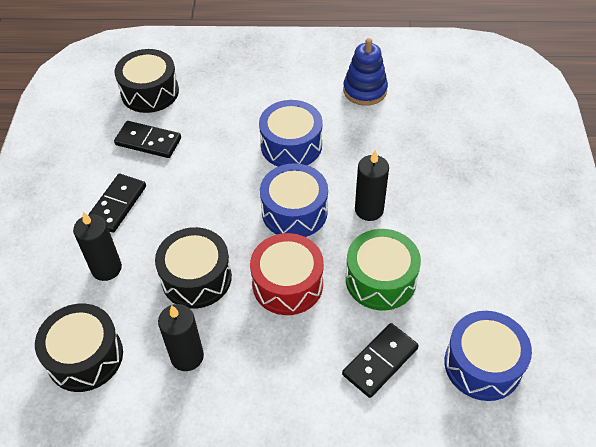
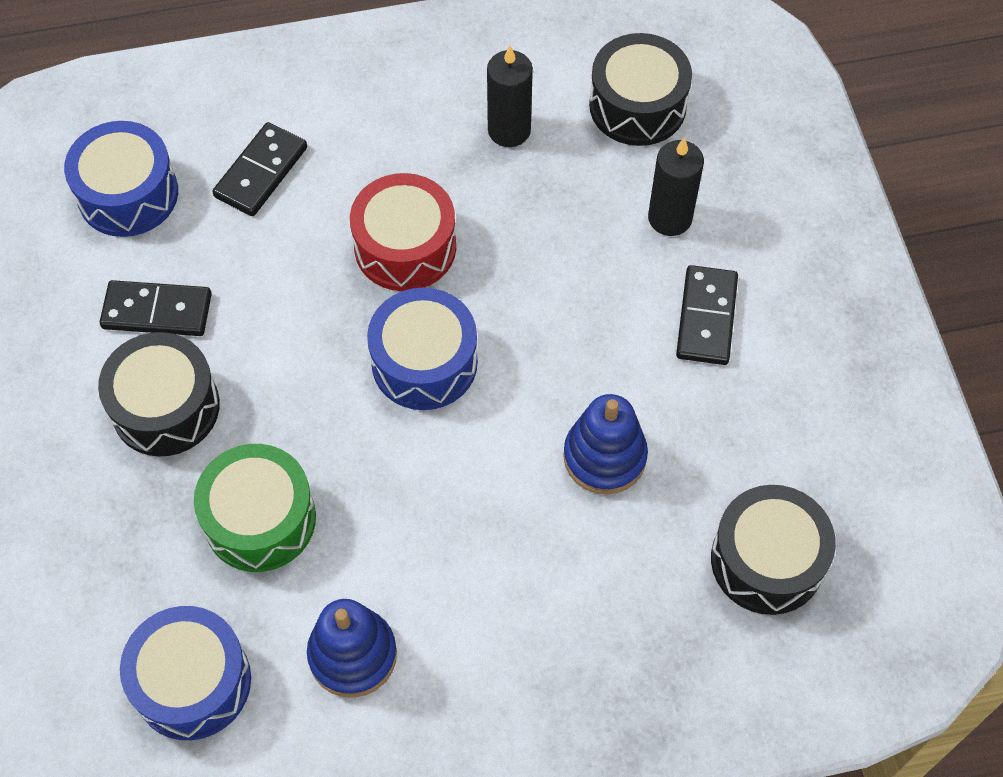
camera: 165 degrees right, 10 degrees up
(148, 141) = (715, 446): black domino -> black domino (157, 311)
(196, 278) = (537, 230): black drum -> black drum (165, 407)
(209, 147) = (604, 457): none -> blue stacking toy
(291, 145) = (463, 490): blue drum -> blue drum (192, 682)
(369, 210) = (306, 389): black candle -> none
(380, 279) = (274, 279): green drum -> green drum (260, 519)

